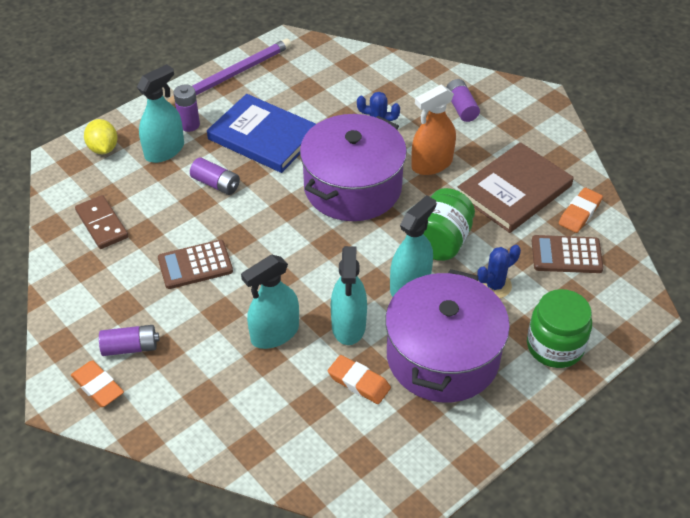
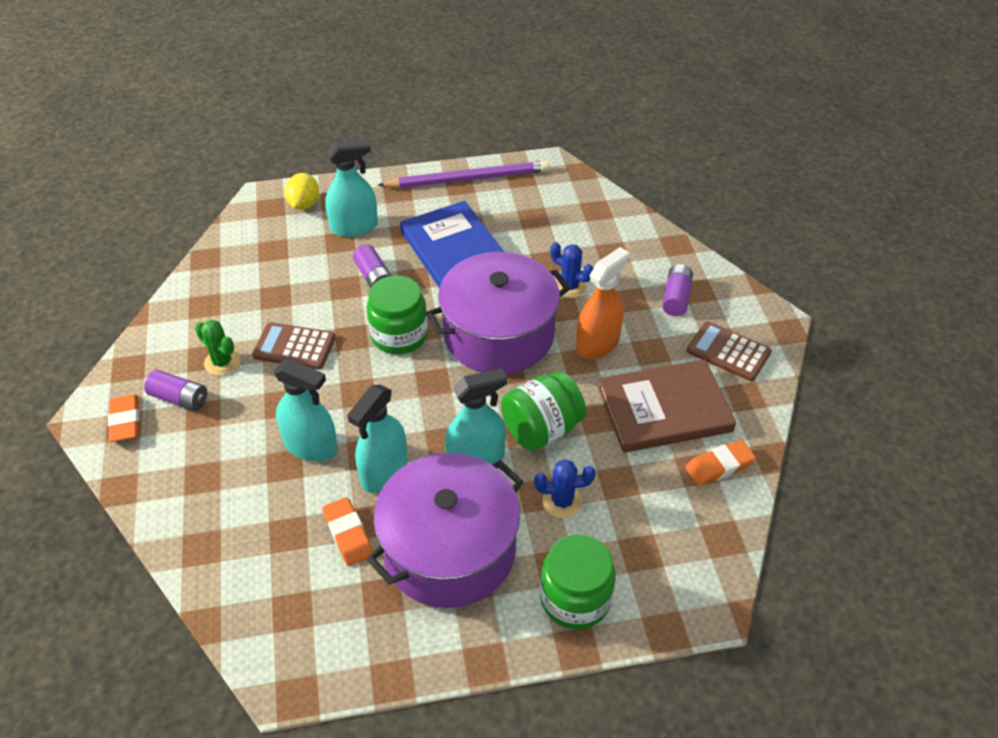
camera: 30 degrees right, 0 degrees up
(102, 224) = (247, 273): brown domino -> none
(143, 303) = (222, 362): none -> green cactus
(189, 125) = (395, 211): purple battery -> none
(275, 220) = (399, 335): none -> green jar
(275, 333) = (311, 446): turquoise spray bottle -> turquoise spray bottle turned 150 degrees counterclockwise
(432, 164) = (597, 344): orange spray bottle -> orange spray bottle turned 135 degrees clockwise
(566, 255) = (667, 505): brown calculator -> brown calculator (728, 352)

